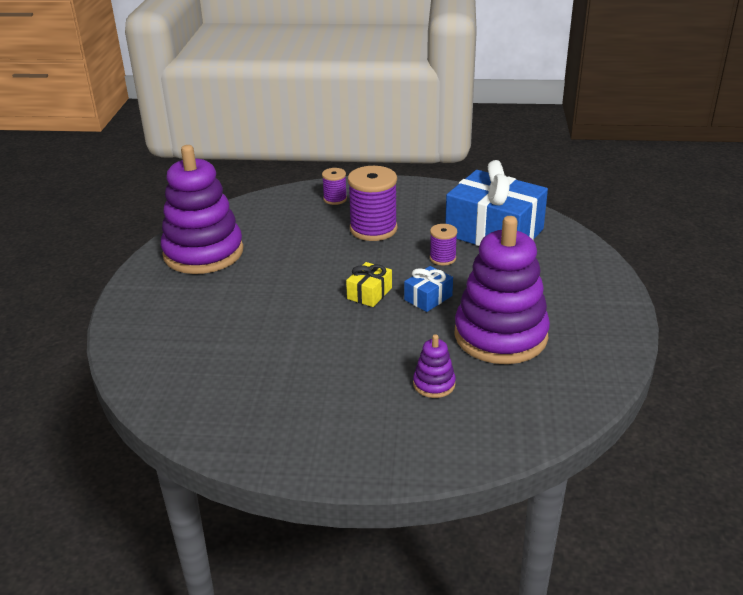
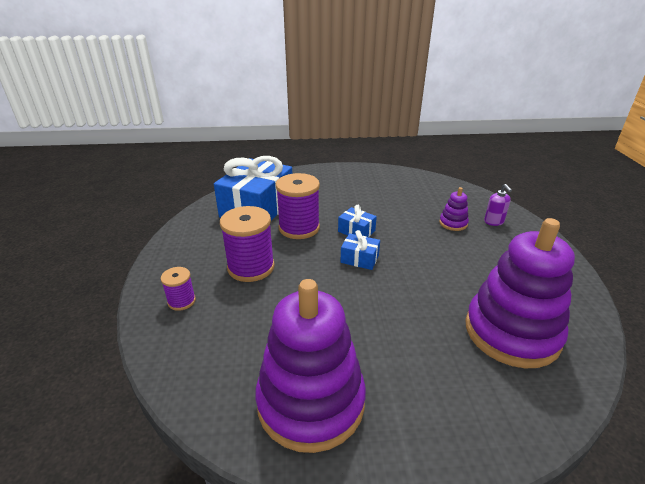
camera: 100 degrees left, 0 degrees up
(369, 293) = (359, 259): yellow gift -> blue gift
(432, 429) = (494, 222): none -> purple soap dispenser
(442, 258) = (299, 228): purple spool -> purple spool, size x1.90
(500, 335) = (390, 203): purple stacking toy -> purple stacking toy (511, 332)

